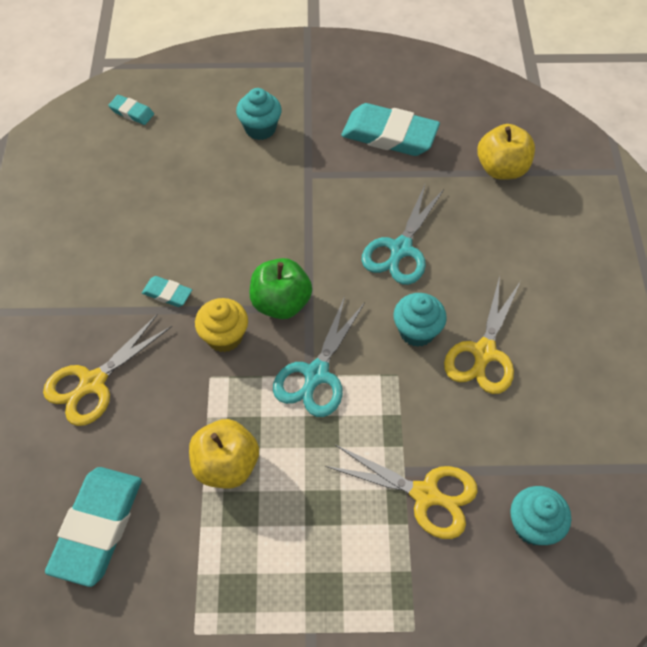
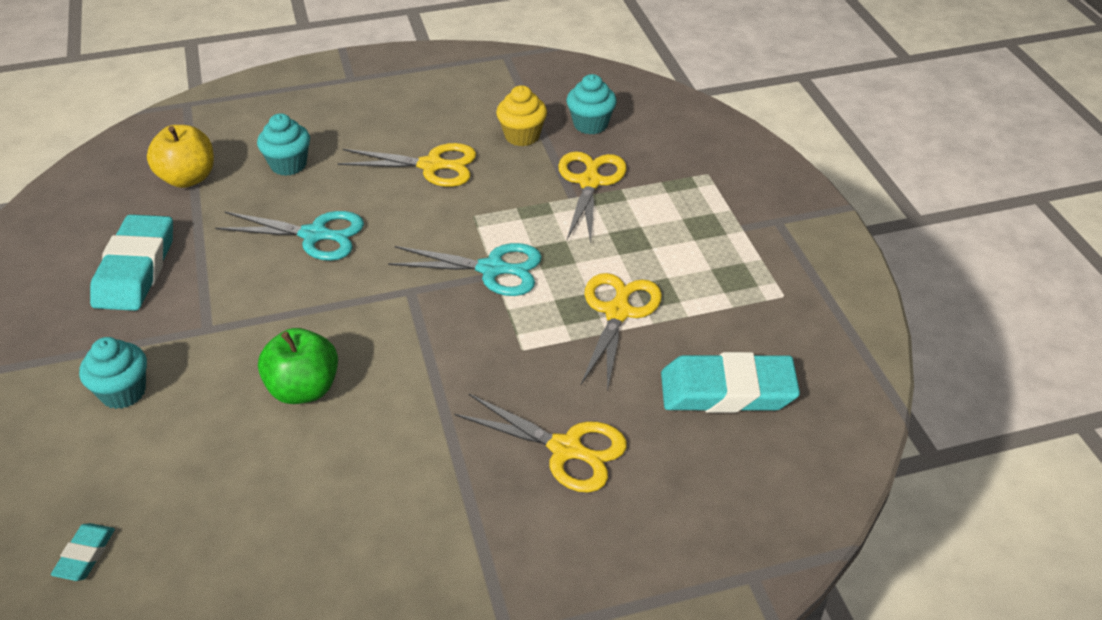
camera: 105 degrees left, 15 degrees down
(167, 294) = (421, 415): turquoise eraser -> none
(224, 337) = (467, 349): yellow cupcake -> yellow cupcake (522, 136)
(226, 465) = (618, 312): yellow apple -> yellow scissors
(281, 303) = (409, 313): green apple -> green apple (303, 389)
(417, 331) = (419, 209): turquoise cupcake -> turquoise cupcake (288, 165)

